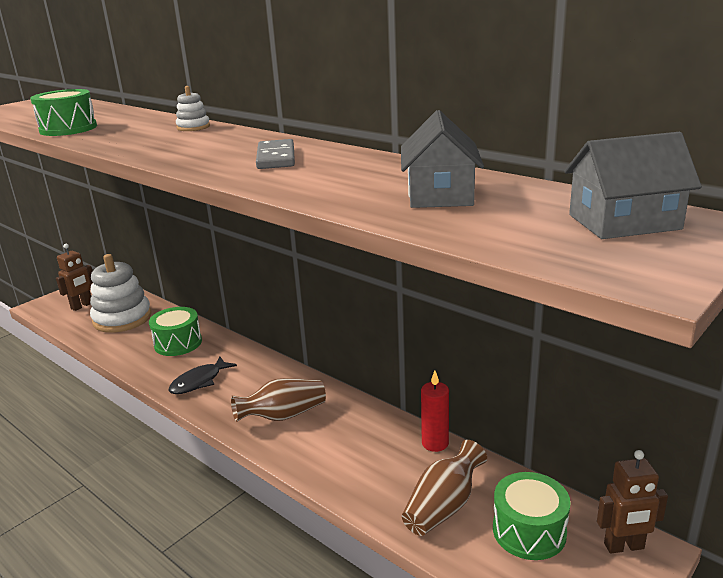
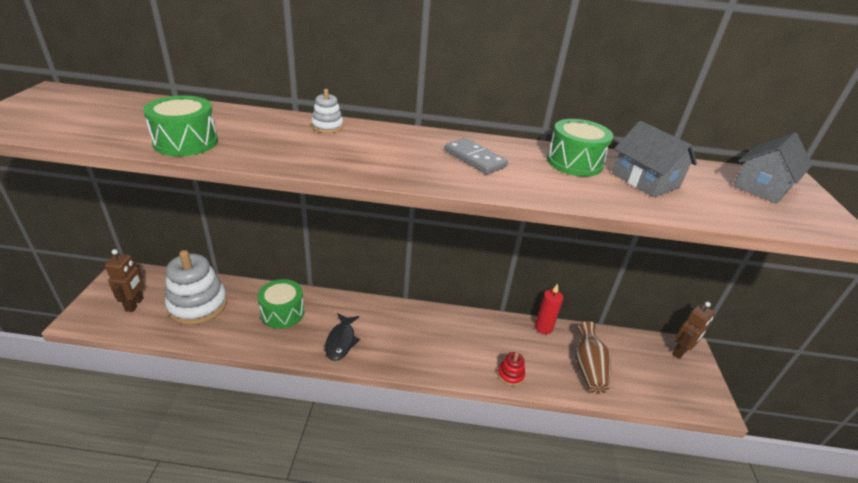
camera: 40 degrees left, 10 degrees up
(283, 415) = (435, 345): brown vase -> none
(332, 473) = (510, 375): none -> red stacking toy
(529, 531) = (638, 363): green drum -> green drum (574, 162)

